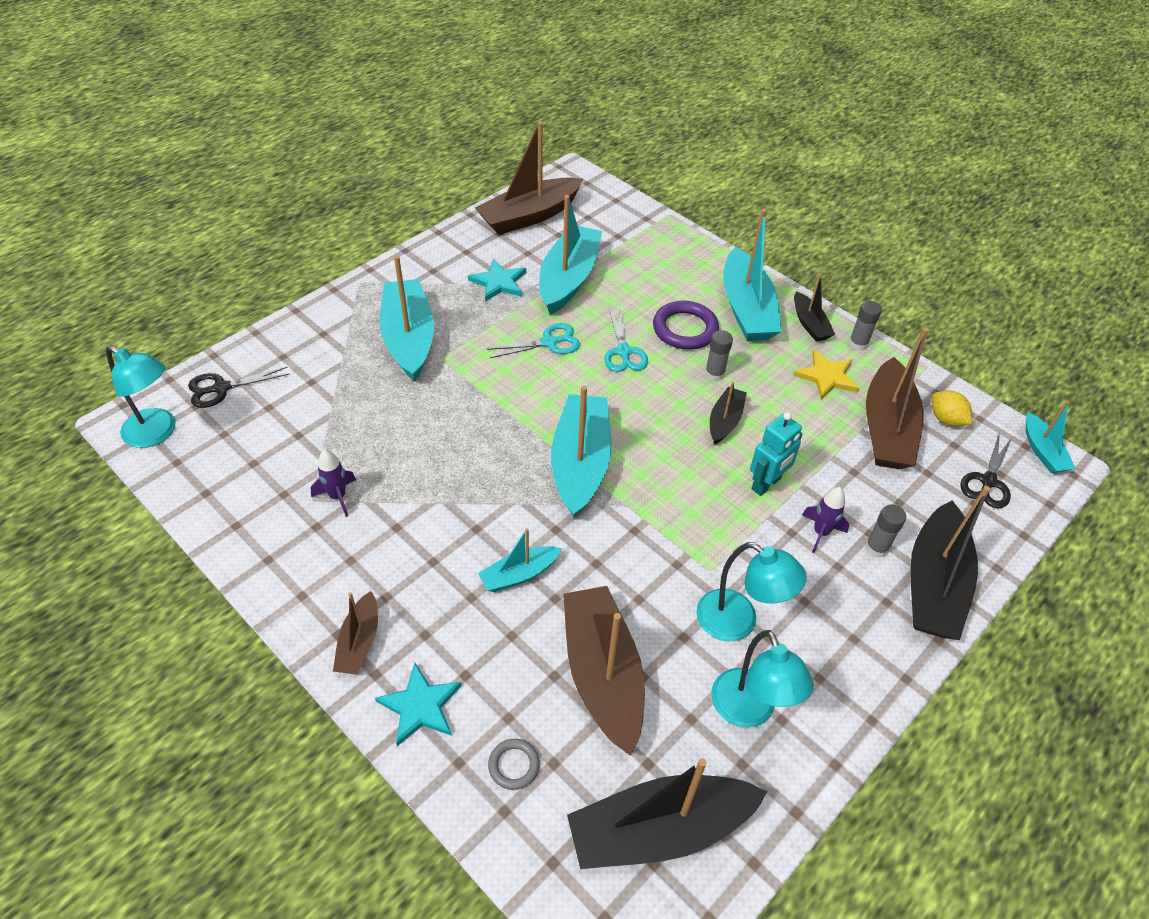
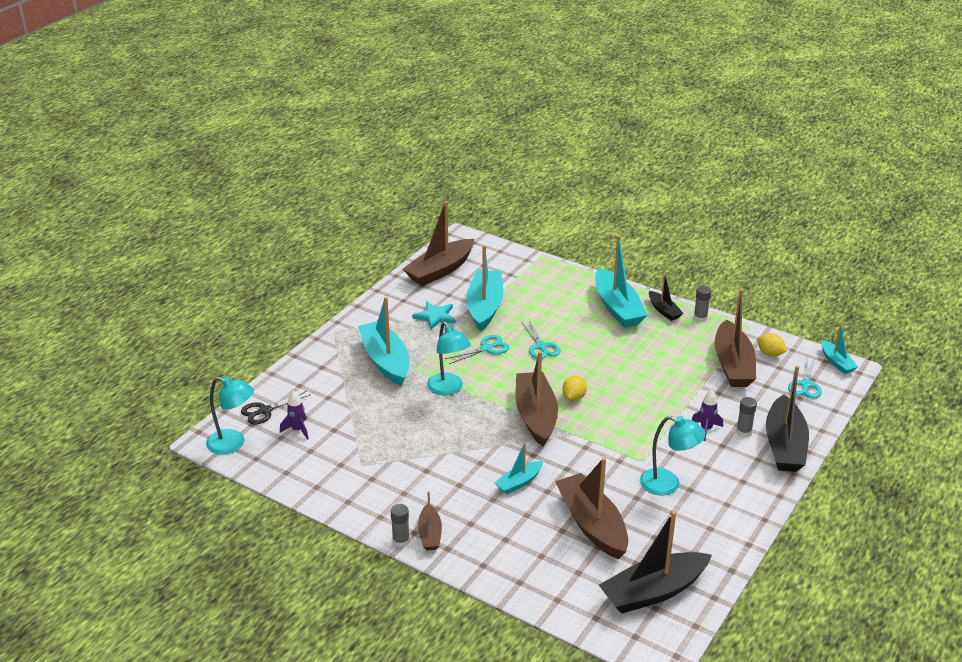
camera: 10 degrees left, 15 degrees down
(338, 497) = (379, 460): purple rocket -> purple rocket (297, 430)
(420, 706) = (483, 559): turquoise star -> none
(514, 765) = (554, 577): grey ring -> none
(580, 463) = (535, 416): turquoise boat -> brown boat
(643, 442) = (573, 397): none -> yellow lemon
(685, 329) = (578, 326): purple ring -> none
(714, 374) = (608, 350): grey glue stick -> grey glue stick (401, 541)
(725, 421) = (624, 377): black boat -> none
(748, 711) = (688, 527): turquoise lamp -> turquoise lamp (448, 389)
(766, 484) = (663, 408): turquoise robot -> none
(827, 377) = (684, 341): yellow star -> none
(988, 481) = (805, 384): black scissors -> turquoise scissors

